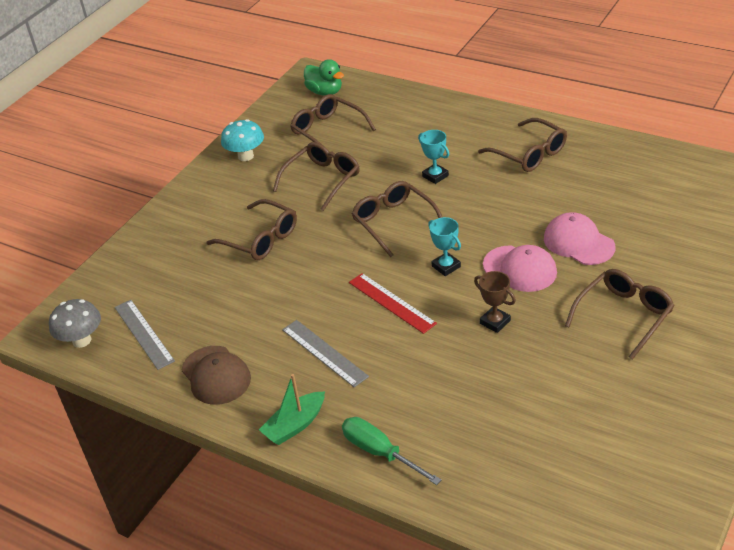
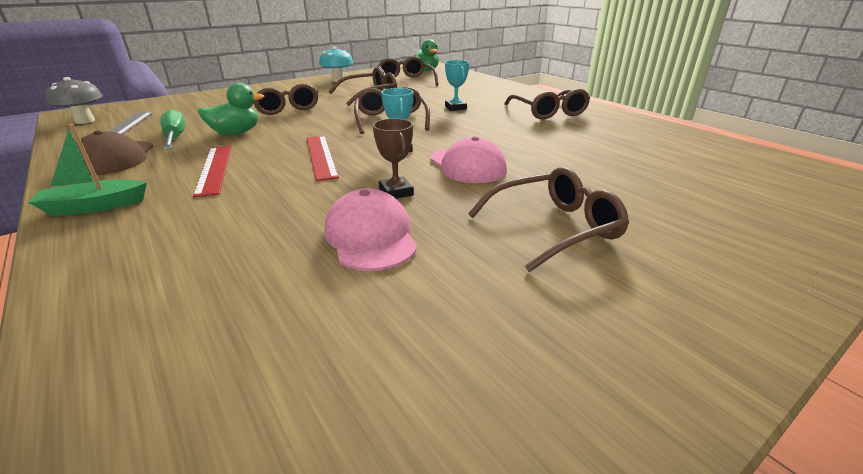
camera: 20 degrees right, 10 degrees down
(271, 300) = (236, 133): none -> green duck
(324, 352) = (215, 169): grey ruler -> red ruler
(380, 452) = (113, 257): green screwdriver -> green screwdriver (175, 138)
(578, 242) = (548, 163): pink cap -> pink cap (371, 236)

